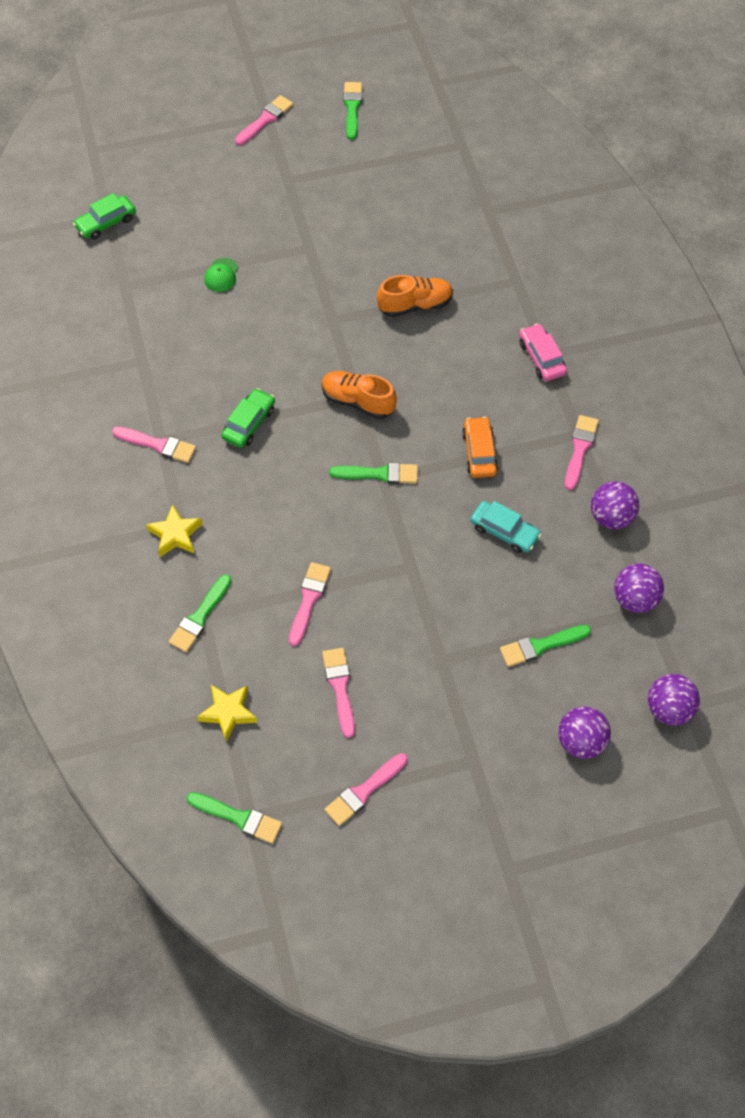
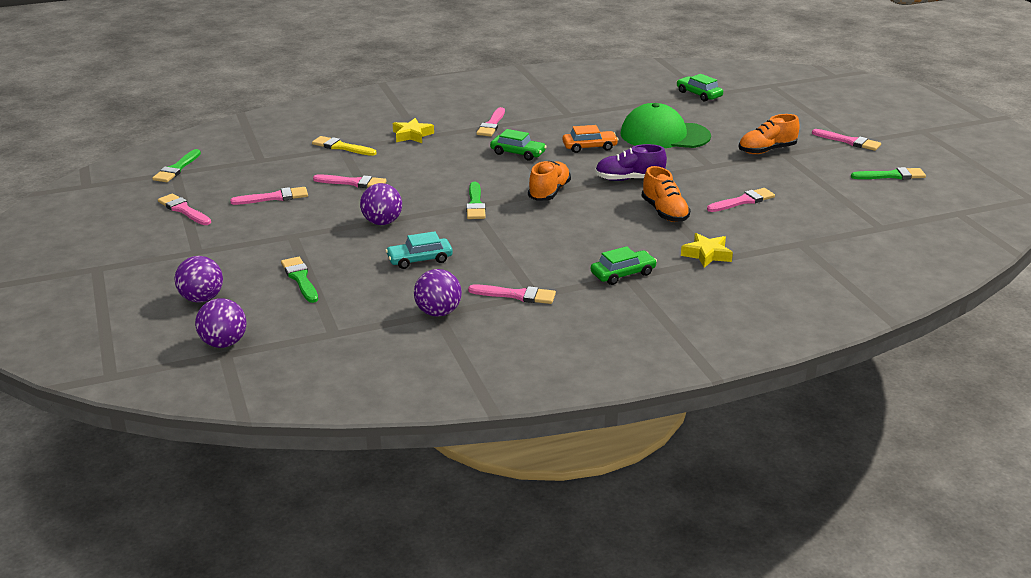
camera: 85 degrees right, 30 degrees down
(199, 617) = (341, 147): green brush -> yellow brush
(221, 275) = (664, 135): green cap -> green cap, size x2.49
(228, 713) = (260, 161): yellow star -> yellow star (707, 254)
(277, 192) = (767, 150): none -> orange shoe
(334, 324) = (629, 179): none -> purple shoe
(396, 236) = (743, 201): none -> pink brush
(479, 452) = (504, 246): orange car -> orange car (589, 147)
(504, 531) = (419, 259): turquoise car -> turquoise car turned 45 degrees clockwise
(541, 358) = (623, 274): pink car -> green car
(635, 599) = (345, 325): purple ball -> purple ball (382, 222)

